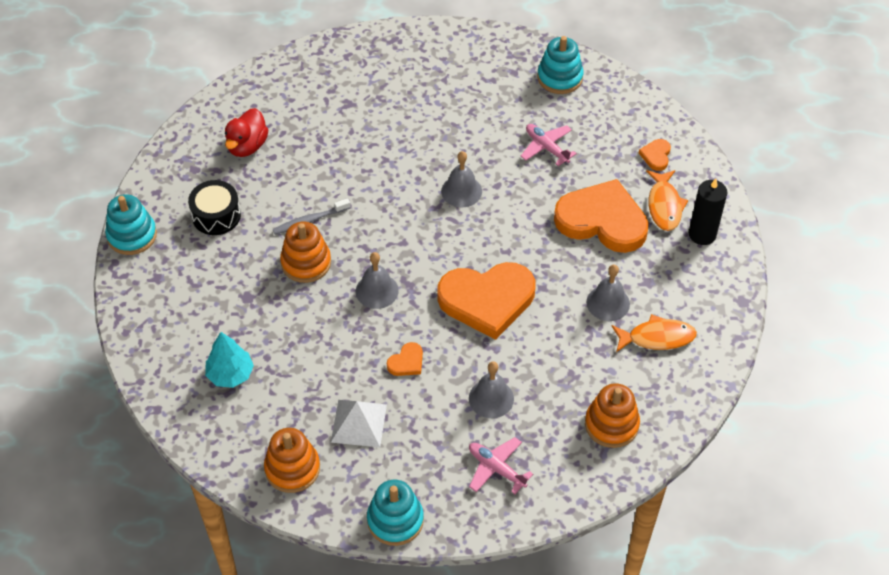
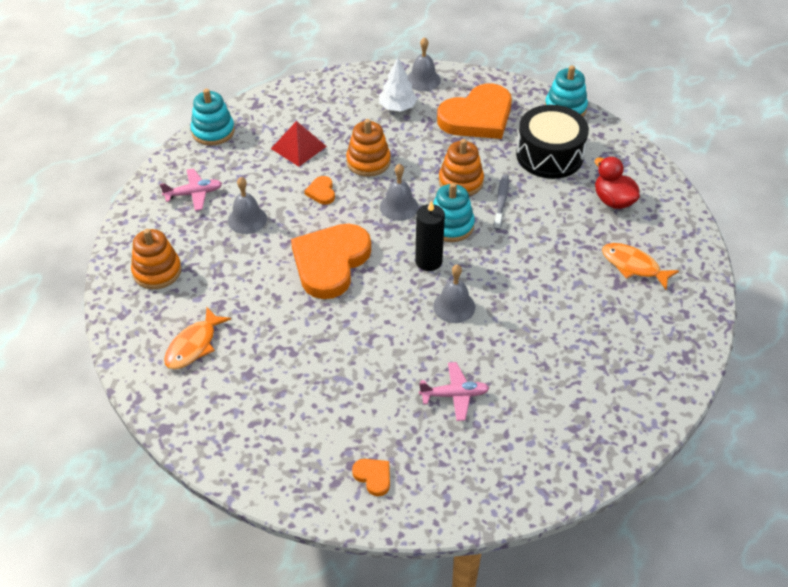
camera: 125 degrees right, 5 degrees down
(216, 215) = (549, 155): black drum -> black drum, size x1.54
(230, 374) = (397, 107): turquoise tree -> white tree
(292, 468) = (298, 105): orange stacking toy -> orange stacking toy (368, 161)
(359, 423) = (298, 147): white pyramid -> red pyramid
(560, 77) = (538, 463): turquoise stacking toy -> turquoise stacking toy (450, 225)
(602, 220) = (337, 384): orange heart -> orange heart (477, 117)
(608, 303) = (255, 334): grey bell -> grey bell (423, 80)
(664, 206) = (311, 442): orange fish -> orange fish (633, 266)
(702, 234) = (255, 449): black candle -> black candle (428, 261)

